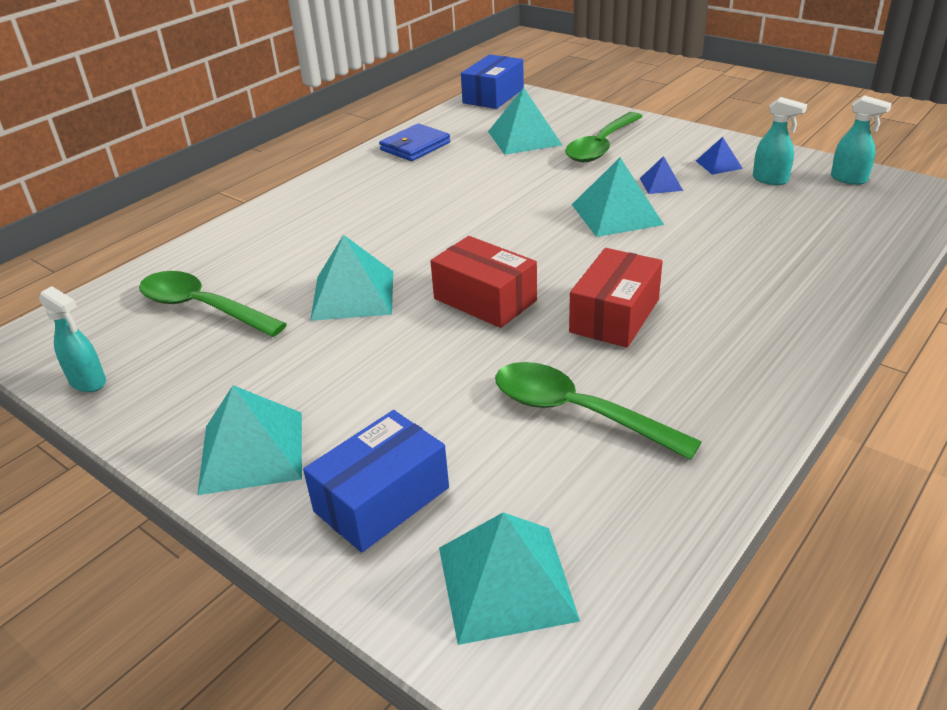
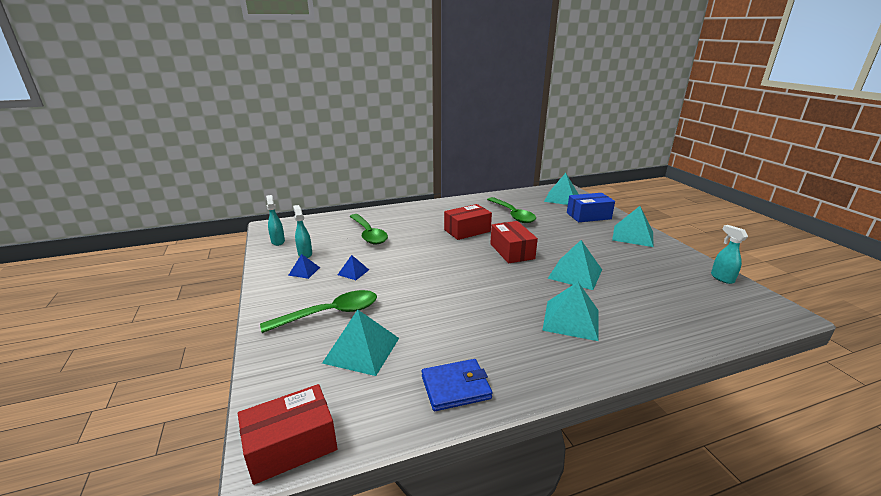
camera: 150 degrees left, 10 degrees down
(202, 308) = (667, 295): green spoon -> green spoon (368, 234)
(493, 96) = (291, 445): blue box -> red box
(616, 214) = (403, 265): turquoise pyramid -> turquoise pyramid (571, 320)

